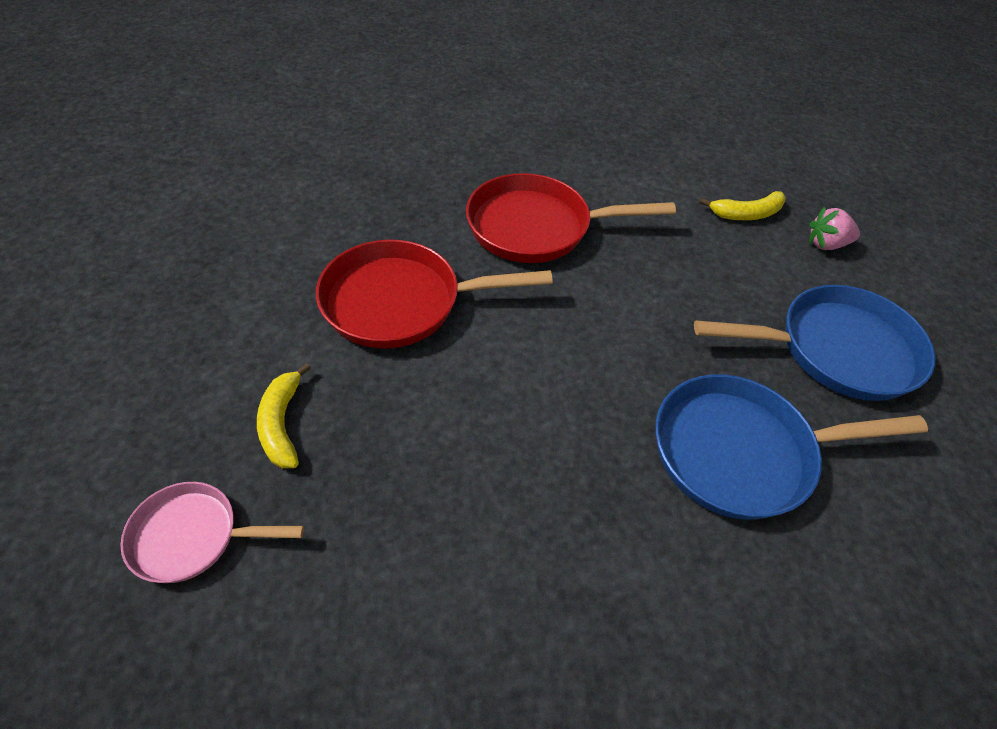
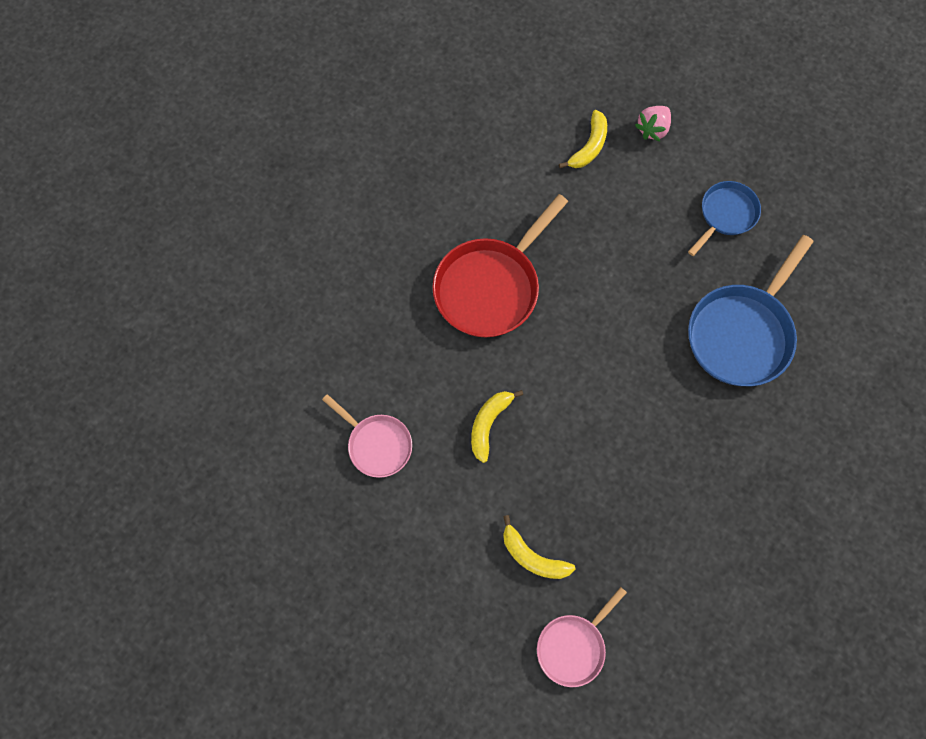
camera: 45 degrees left, 20 degrees up
(304, 240) = (377, 444): none -> pink pan
(400, 302) = (489, 424): red pan -> yellow banana
(837, 350) = (725, 215): blue pan -> blue pan, size x0.58

